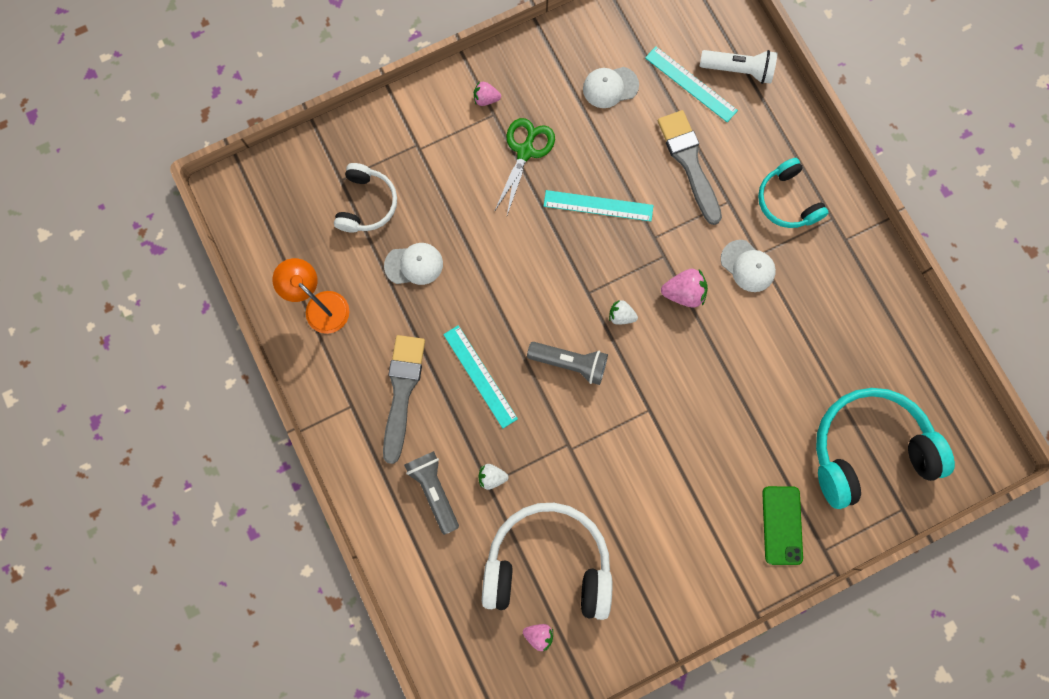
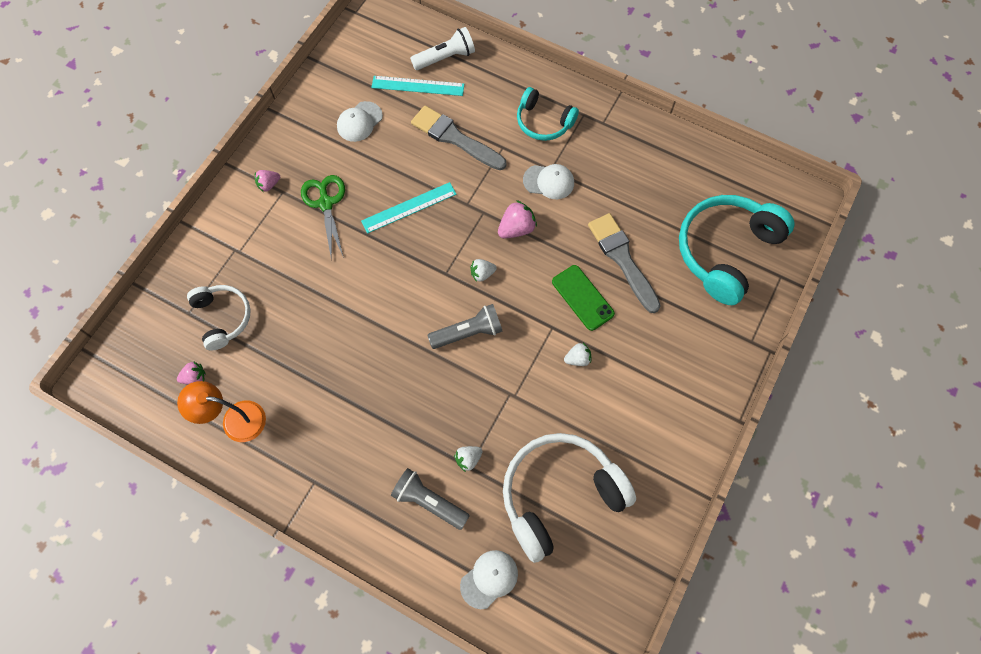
camera: 35 degrees left, 10 degrees down
(402, 391) = (349, 442): grey brush -> grey brush (622, 259)
(414, 265) = (293, 339): white cap -> white cap (489, 579)
(480, 376) = (405, 388): turquoise ruler -> none
(539, 634) = (592, 556): pink strawberry -> pink strawberry (195, 377)
(651, 455) = (577, 359): none -> white strawberry
(782, 525) = (709, 344): green phone -> green phone (582, 297)

